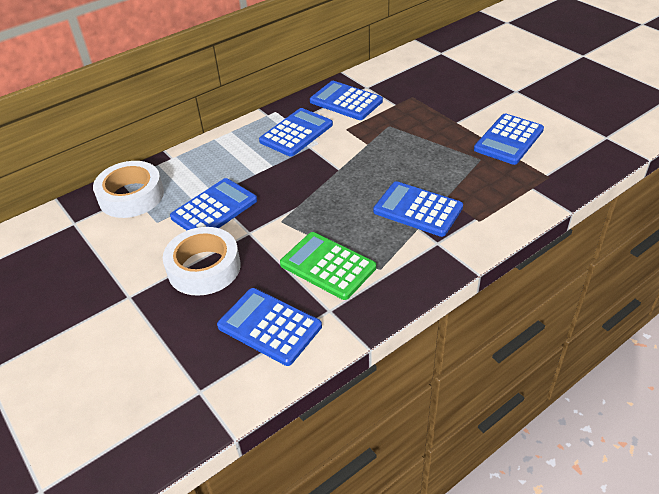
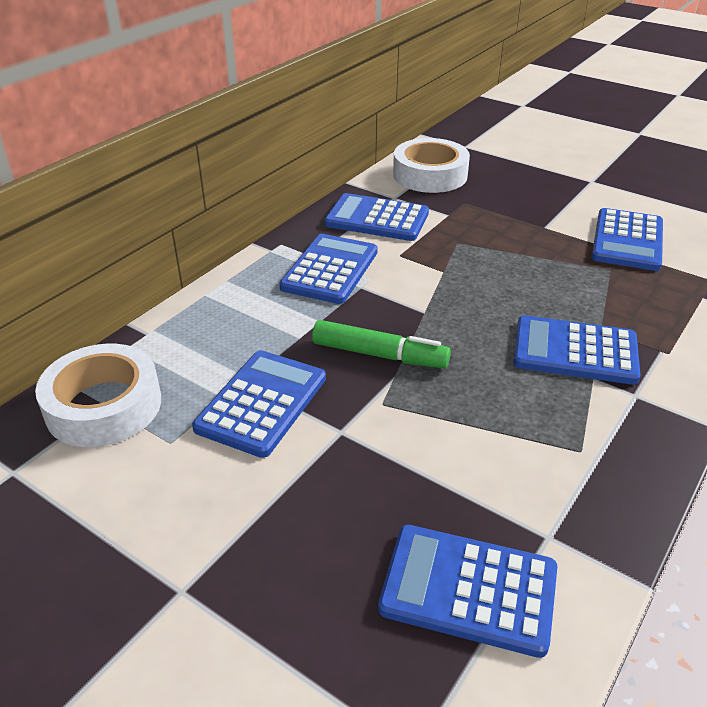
camera: 20 degrees left, 5 degrees down
(204, 268) = (296, 506): white tape -> white tape (430, 175)
(295, 192) = (379, 355): none -> green marker
(328, 266) = (500, 462): green calculator -> none

